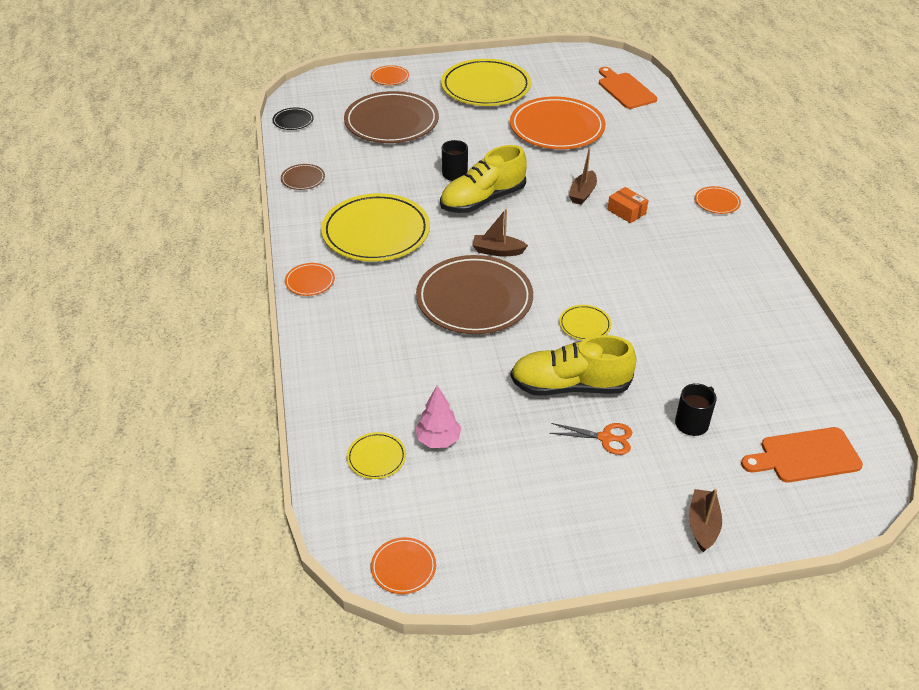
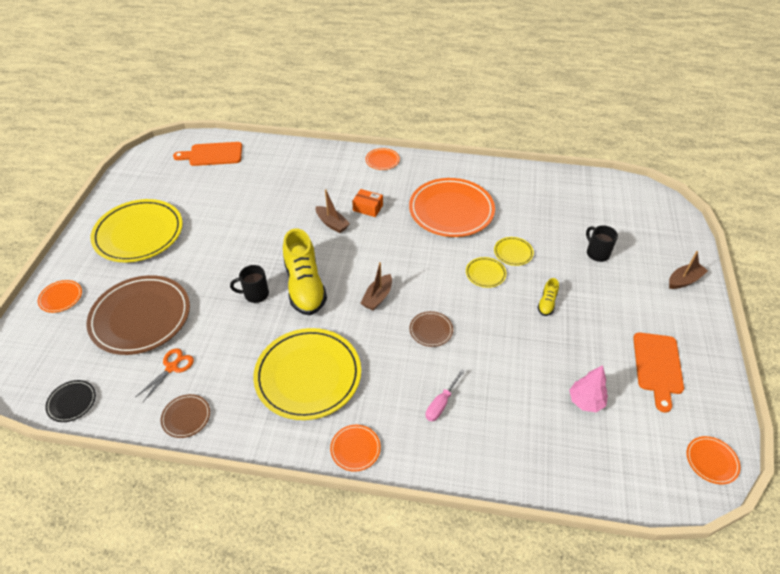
camera: 70 degrees left, 5 degrees up
(376, 457) = (597, 450): yellow plate -> yellow plate (513, 253)
(384, 326) = (441, 403): none -> pink screwdriver
(474, 299) = (431, 330): brown plate -> brown plate, size x0.43
(557, 128) = (235, 209): orange plate -> orange plate (451, 210)
(570, 386) = (547, 303): yellow shoe -> yellow shoe, size x0.44
(605, 438) = (602, 301): orange scissors -> orange scissors (172, 367)
(626, 211) = (368, 208): orange box -> orange box turned 45 degrees clockwise
(703, 525) = (684, 280): brown boat -> brown boat turned 120 degrees clockwise
(805, 456) = (634, 214): orange cutting board -> orange cutting board (658, 366)

